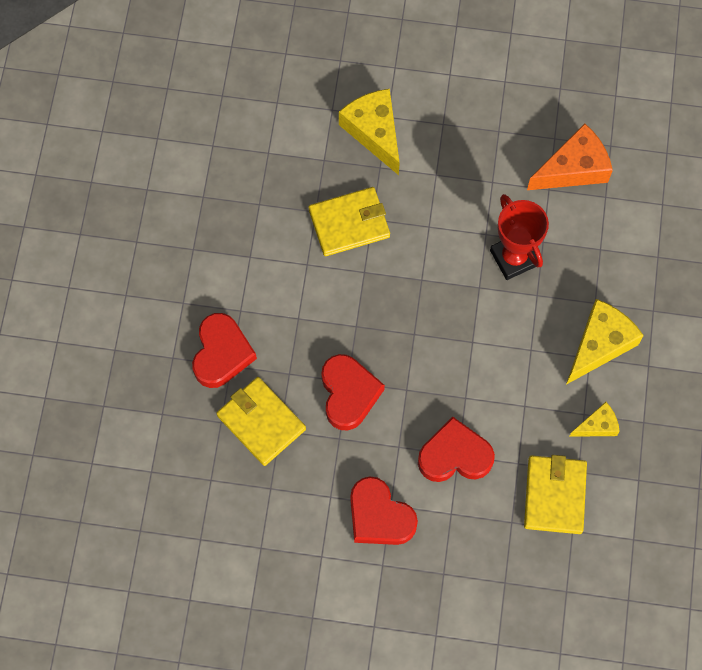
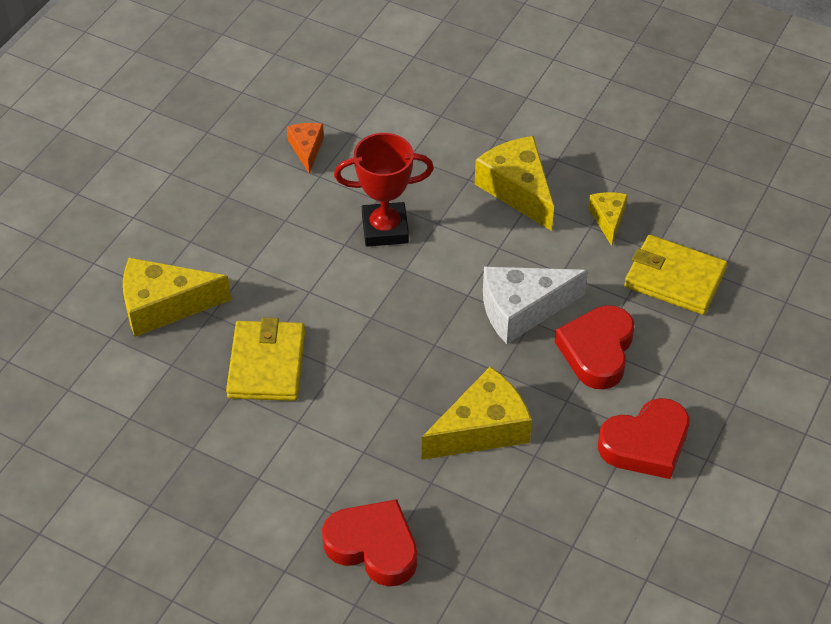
camera: 70 degrees left, 20 degrees down
(261, 422) = (482, 530): yellow wallet -> none
(348, 394) = (482, 429): red heart -> yellow cheese
(474, 387) = (522, 309): none -> white cheese
(573, 168) = (306, 149): orange cheese -> orange cheese, size x0.55

